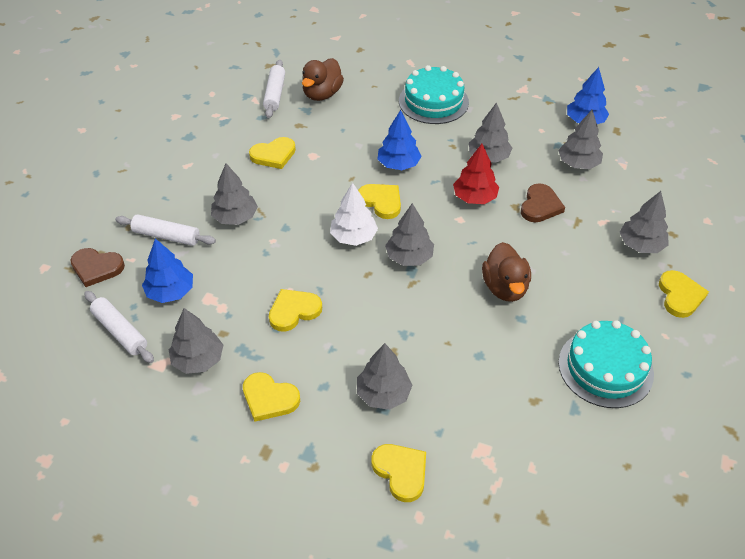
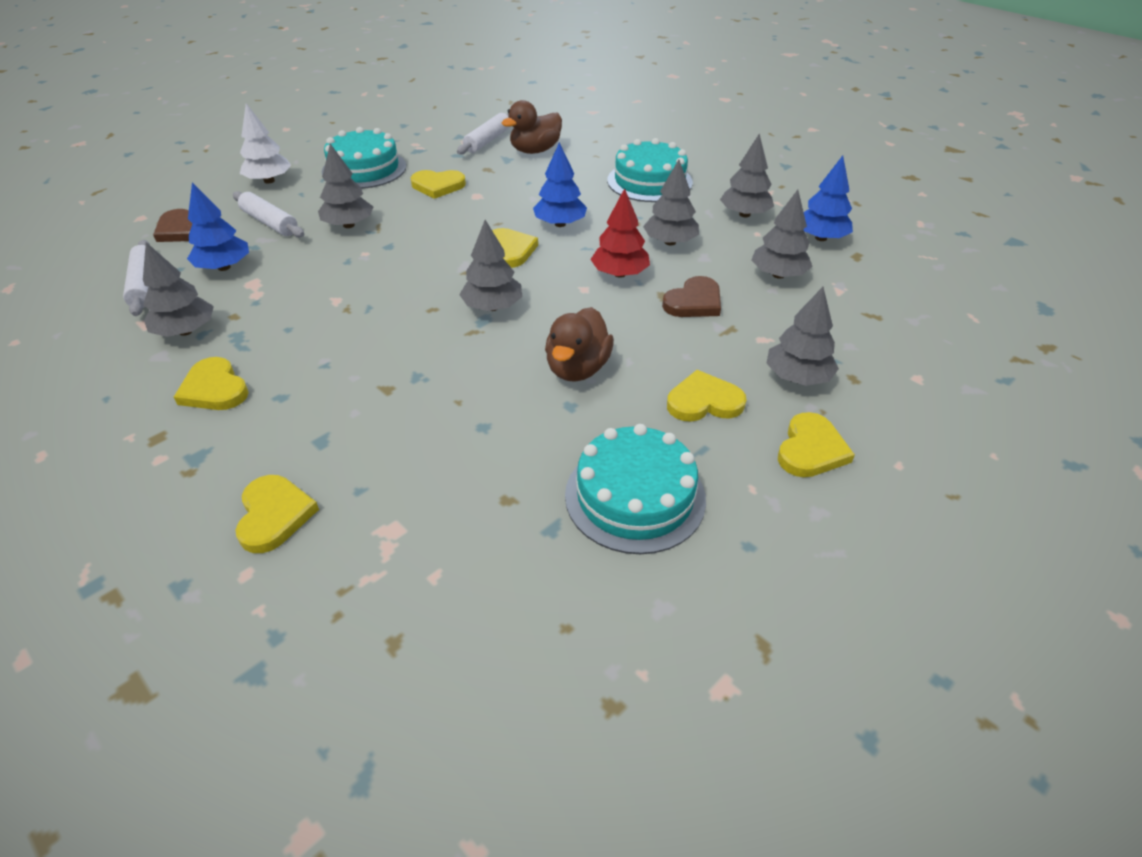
camera: 25 degrees right, 5 degrees down
(196, 155) = (364, 169): none -> turquoise cake
(294, 311) = (322, 318): yellow heart -> yellow heart (704, 401)
(353, 237) = (450, 272): white tree -> white tree (269, 181)
(383, 394) = (336, 427): grey tree -> grey tree (744, 214)

